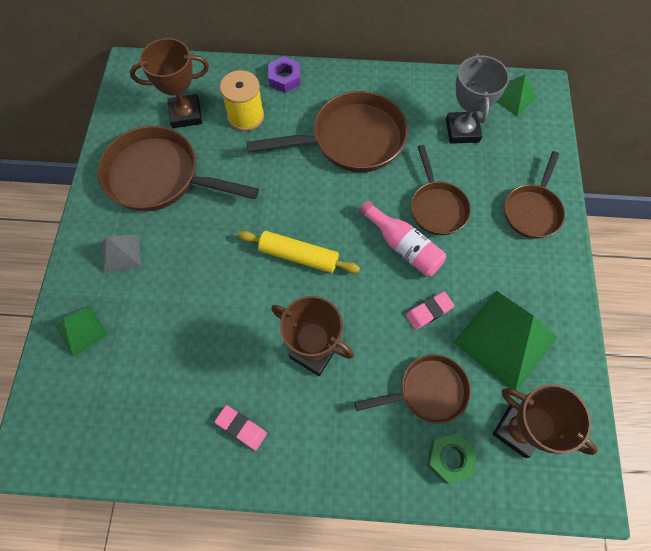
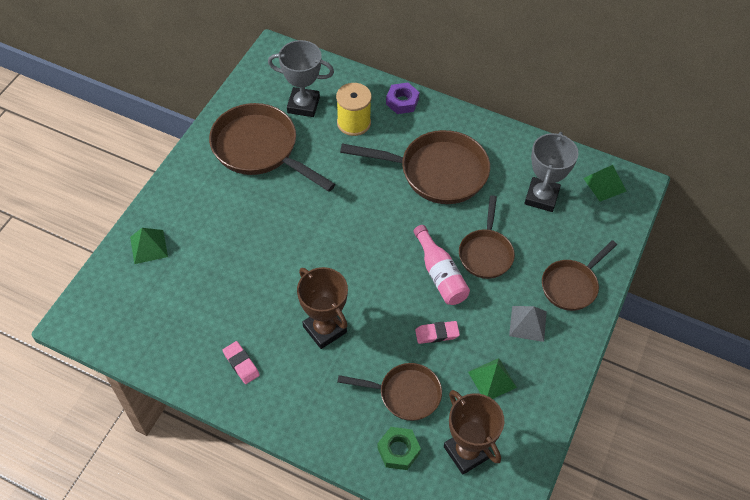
camera: 20 degrees right, 10 degrees down
(121, 254) = (203, 199): grey pyramid -> grey pyramid (527, 323)
(186, 114) = (303, 105): brown trophy -> grey trophy
(299, 256) = (347, 251): yellow rolling pin -> none
(505, 339) = (492, 379): green pyramid -> green pyramid, size x0.52

